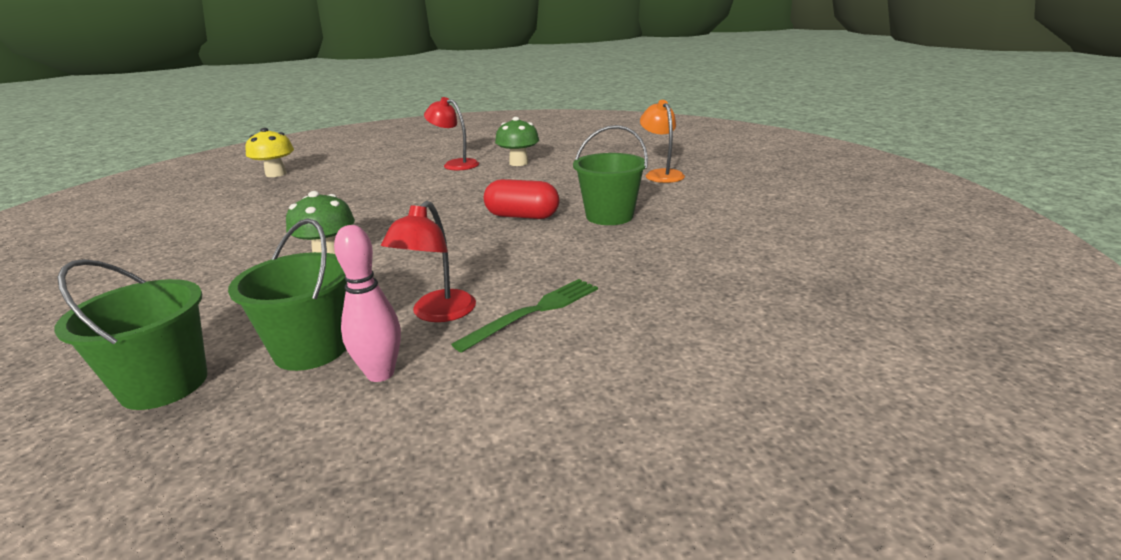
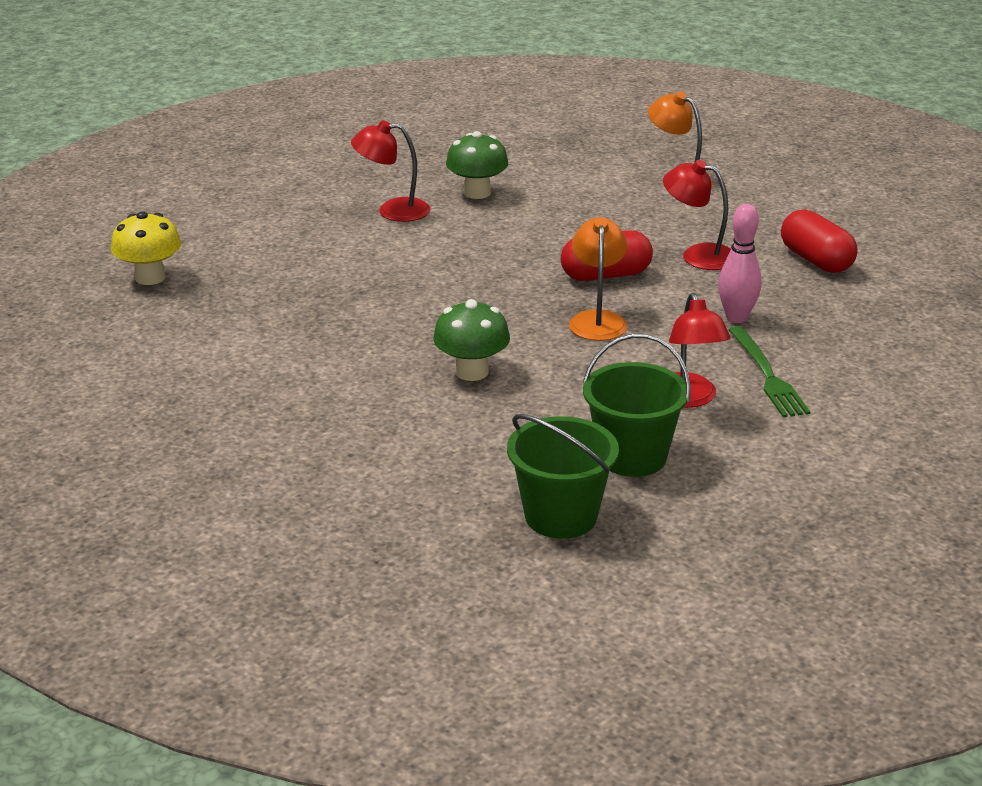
camera: 30 degrees left, 5 degrees up
(380, 373) = (722, 456): pink bowling pin -> pink bowling pin (736, 318)
(469, 241) = (597, 320): none -> orange lamp
(534, 312) = (767, 375): green fork -> green fork turned 150 degrees clockwise
(609, 216) = (698, 255): green bucket -> red lamp
(703, 236) = (816, 260): none -> red capsule

